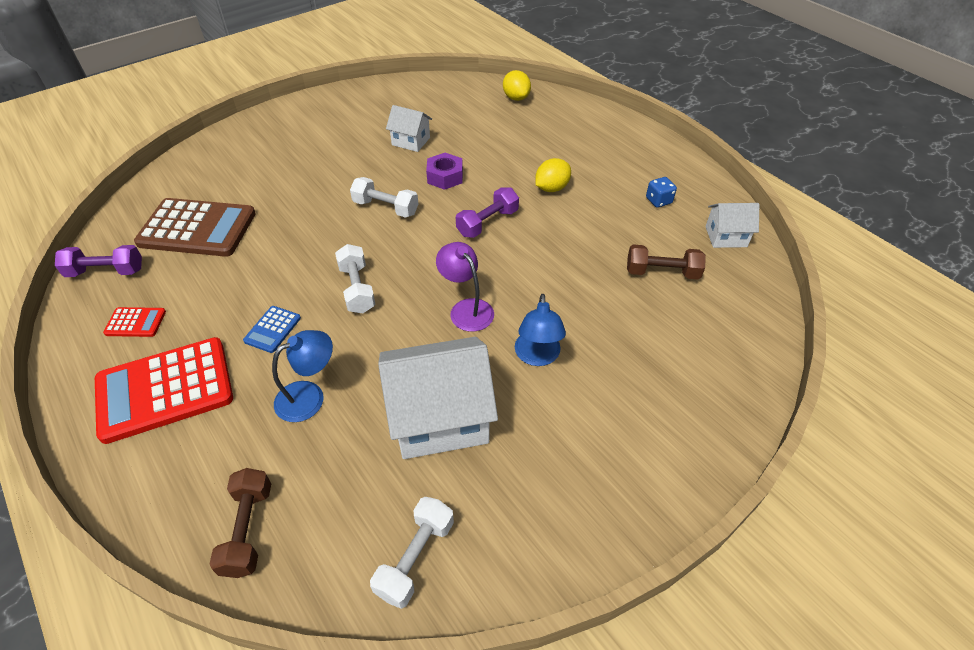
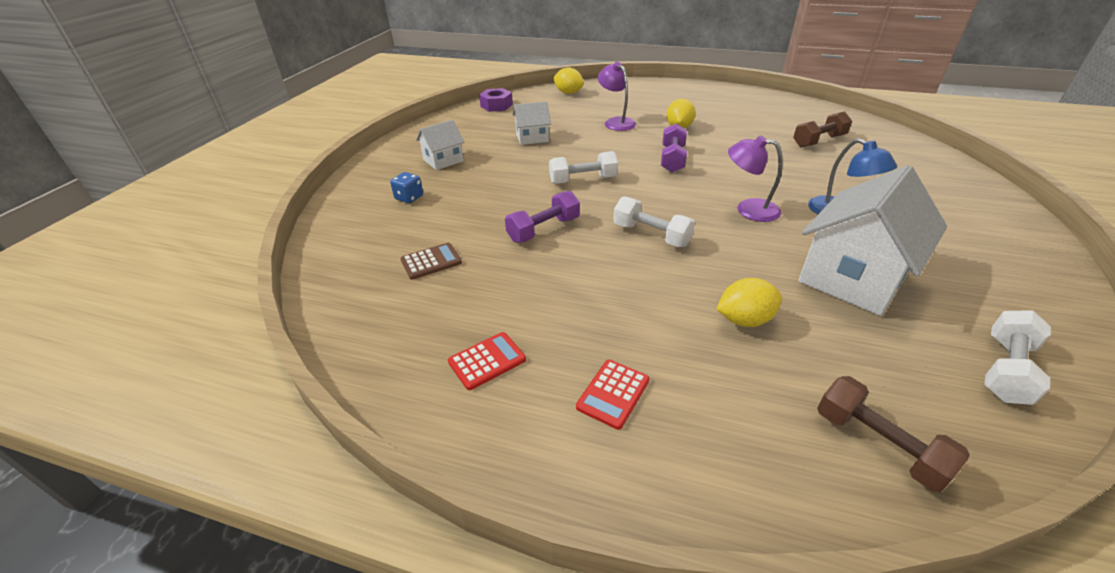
camera: 35 degrees left, 10 degrees down
(106, 272) = (379, 339): purple dumbbell -> purple dumbbell (544, 230)
(165, 390) = (613, 394): red calculator -> red calculator, size x0.45
(197, 228) = (431, 261): brown calculator -> brown calculator, size x0.45
(272, 329) = (632, 294): blue calculator -> none
(309, 396) = (744, 320): blue lamp -> yellow lemon
(415, 558) = (1005, 369): white dumbbell -> white dumbbell turned 45 degrees clockwise
(445, 177) = (595, 147): purple nut -> purple nut (496, 105)
(505, 155) = (616, 122): none -> purple lamp
(658, 201) = (751, 111): blue dice -> blue dice (409, 198)
(726, 236) = (816, 113): white house -> white house (443, 160)

